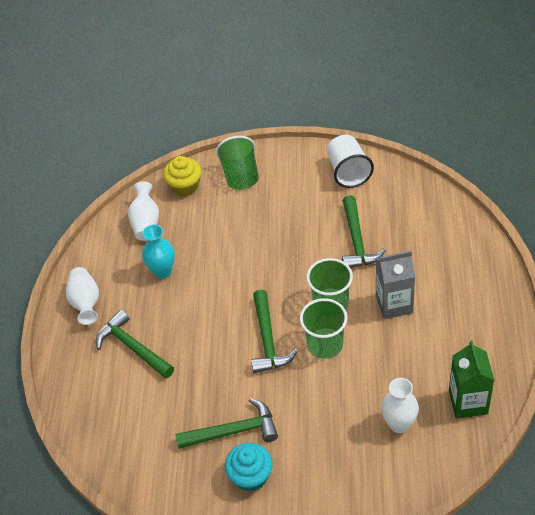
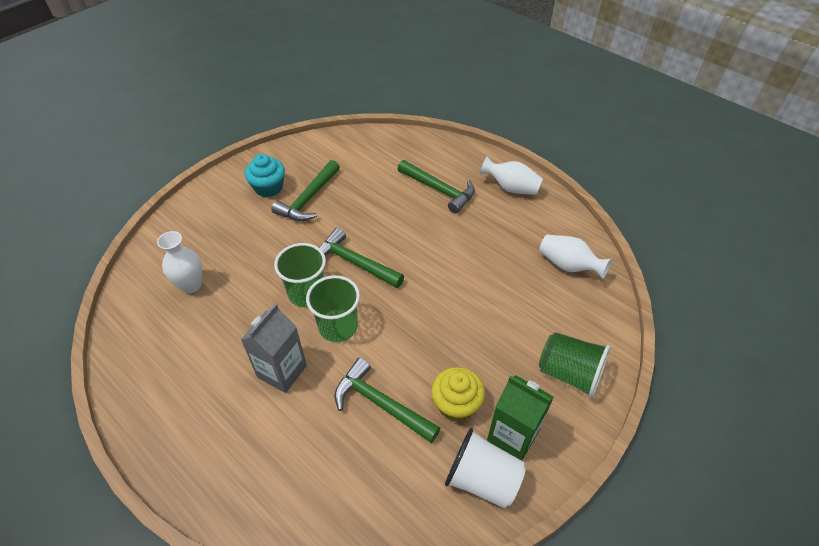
camera: 125 degrees right, 0 degrees up
(133, 347) = (439, 190): green hammer -> green hammer turned 45 degrees clockwise
(162, 271) = (497, 244): turquoise vase -> none
(185, 186) = (593, 319): yellow cupcake -> yellow cupcake (456, 404)
(468, 402) = (144, 341): green carton -> green carton (513, 435)

